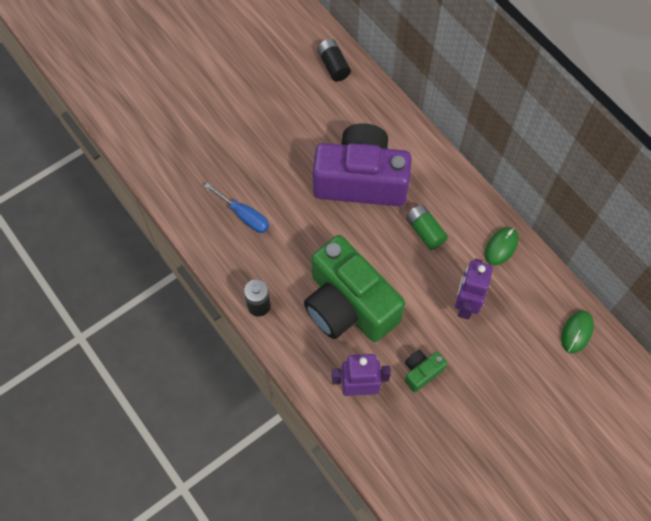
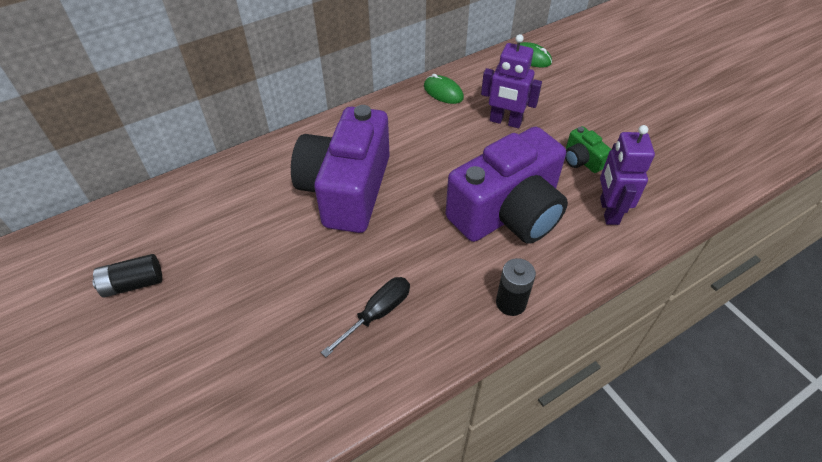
camera: 85 degrees left, 15 degrees down
(244, 215) = (377, 314): blue screwdriver -> black screwdriver
(333, 66) = (174, 203): black battery -> black battery (133, 284)
(348, 305) = (508, 213): green camera -> purple camera
(425, 231) = (420, 143): green battery -> none

